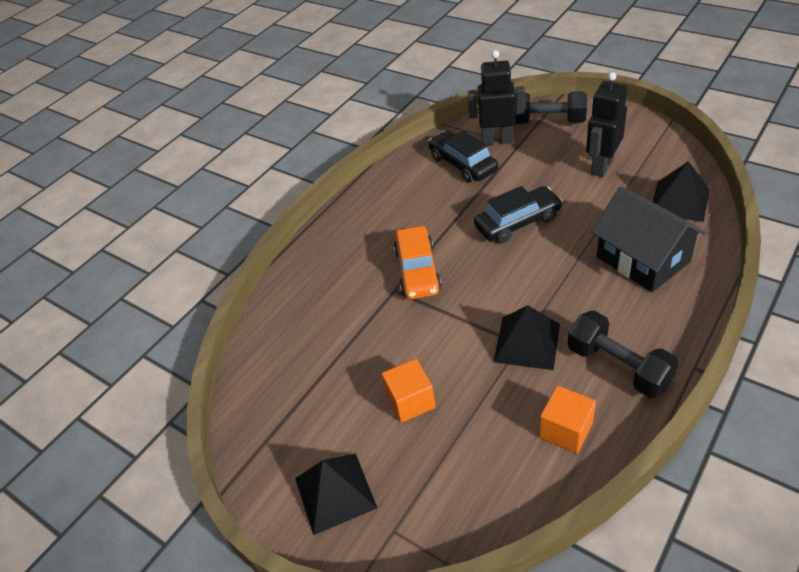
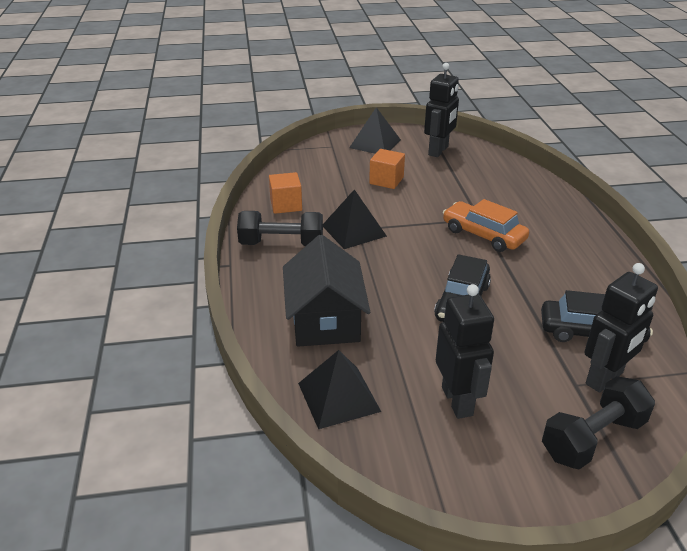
camera: 130 degrees right, 10 degrees down
(288, 418) = (438, 151): none -> black robot
(642, 259) = (325, 320): black house -> black house turned 75 degrees clockwise

